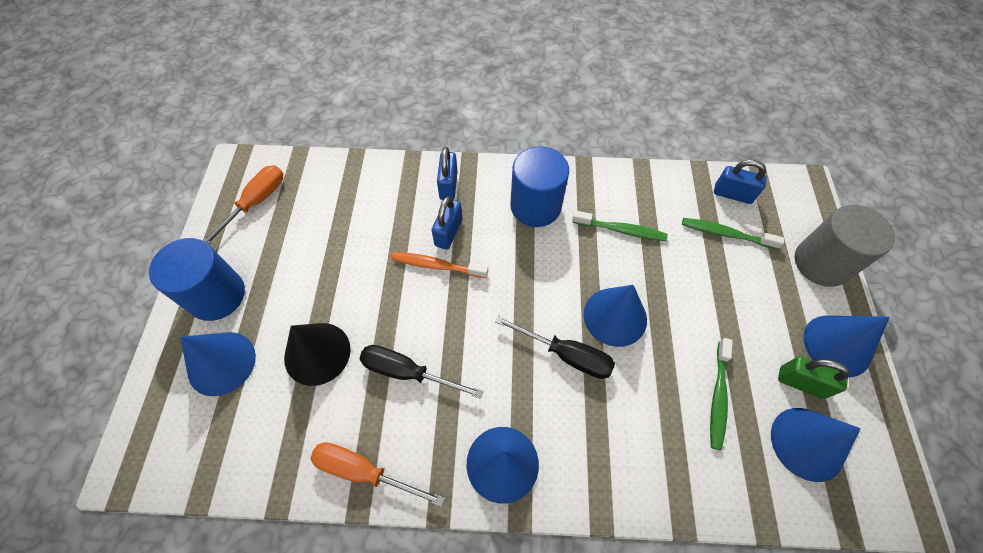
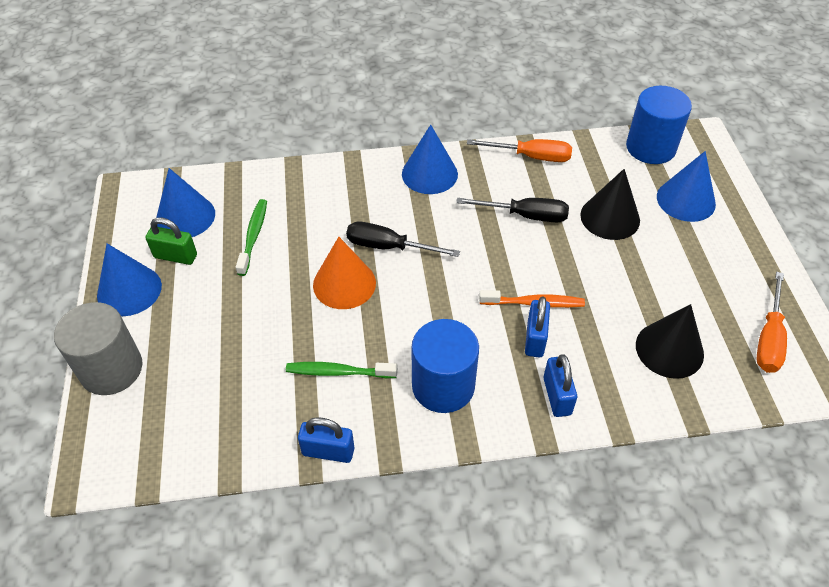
camera: 170 degrees right, 10 degrees down
(217, 295) = (733, 246): blue cylinder -> blue cylinder (650, 147)
(342, 206) = (669, 349): none -> black cone
(615, 316) = (344, 284): blue cone -> orange cone
(725, 234) = (214, 386): green toothbrush -> none
(732, 194) = (193, 442): blue padlock -> blue padlock (328, 451)

